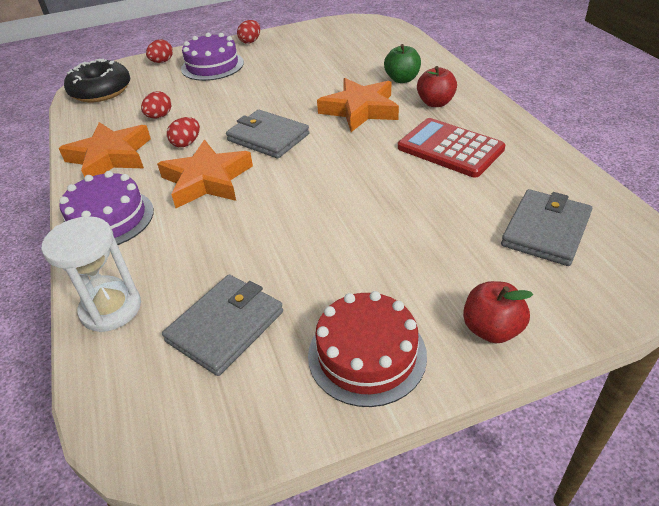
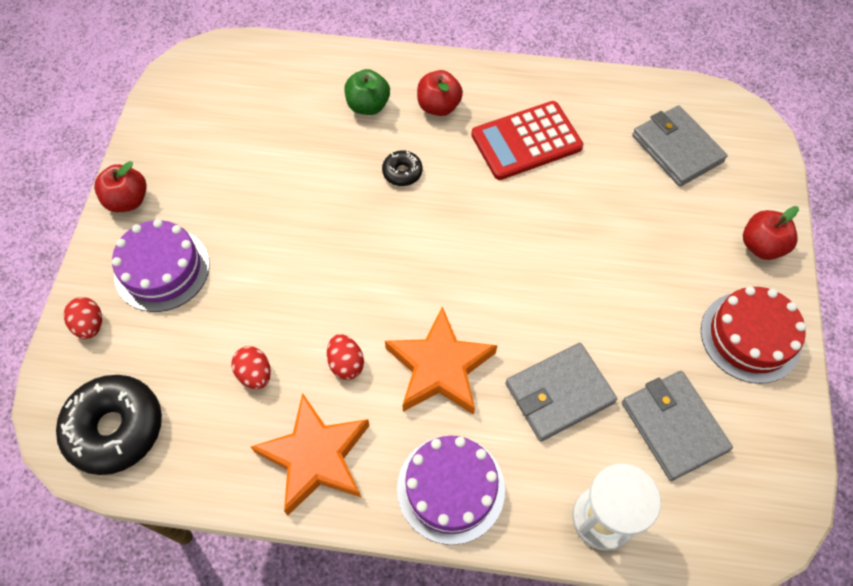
camera: 65 degrees left, 20 degrees up
(250, 41) = (128, 200): red egg -> red apple
(268, 137) = (394, 278): grey wallet -> grey wallet (559, 393)
(360, 110) = (402, 172): orange star -> black donut

